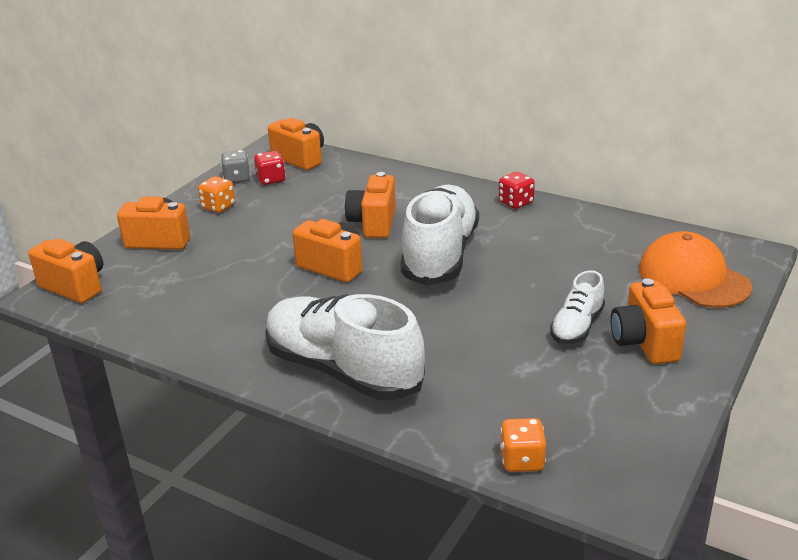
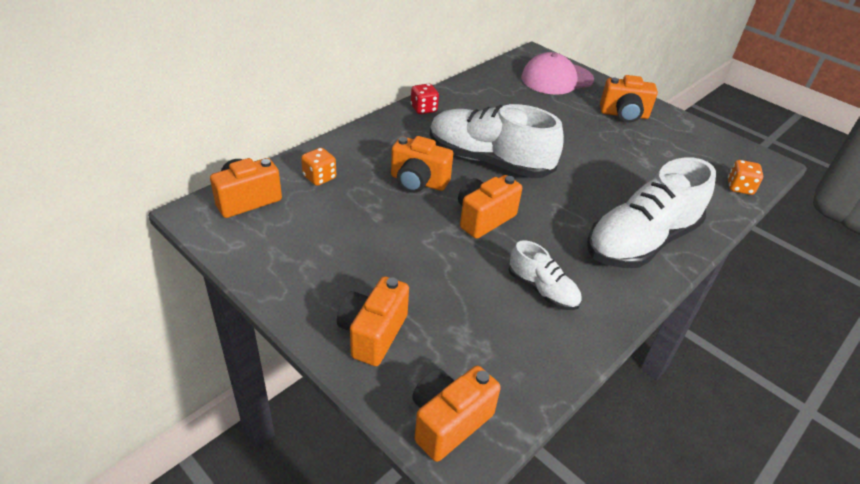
camera: 80 degrees left, 10 degrees up
(218, 207) = (320, 276): orange dice -> orange dice (319, 177)
(237, 179) = (259, 252): grey dice -> none
(271, 180) = (282, 228): red dice -> none
(577, 327) = (602, 131): white shoe -> white shoe (542, 290)
(693, 278) = (557, 79): orange cap -> pink cap

